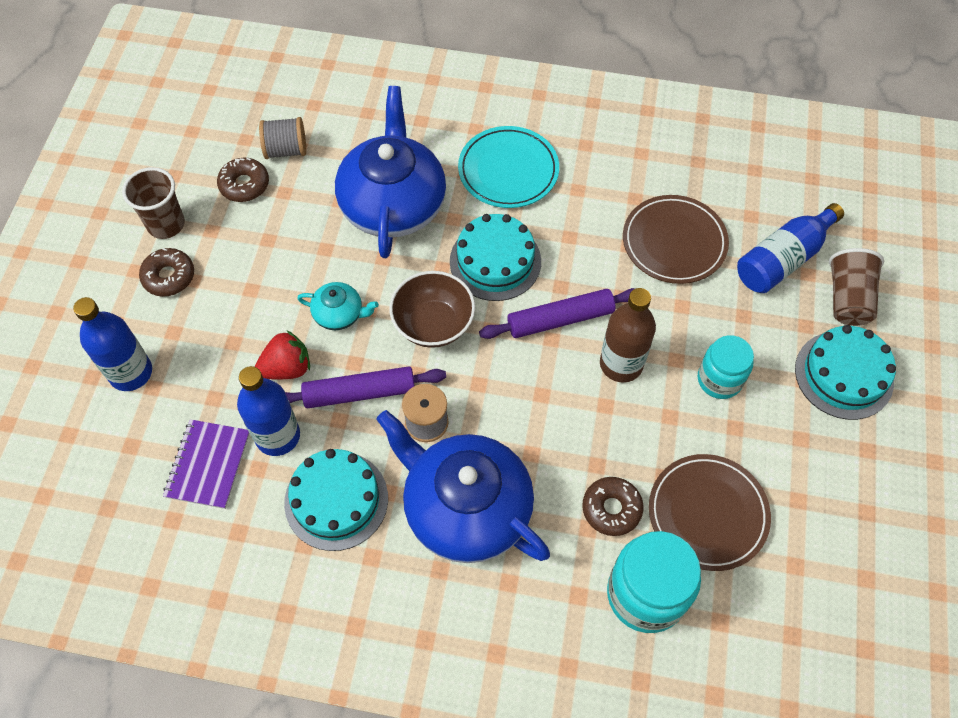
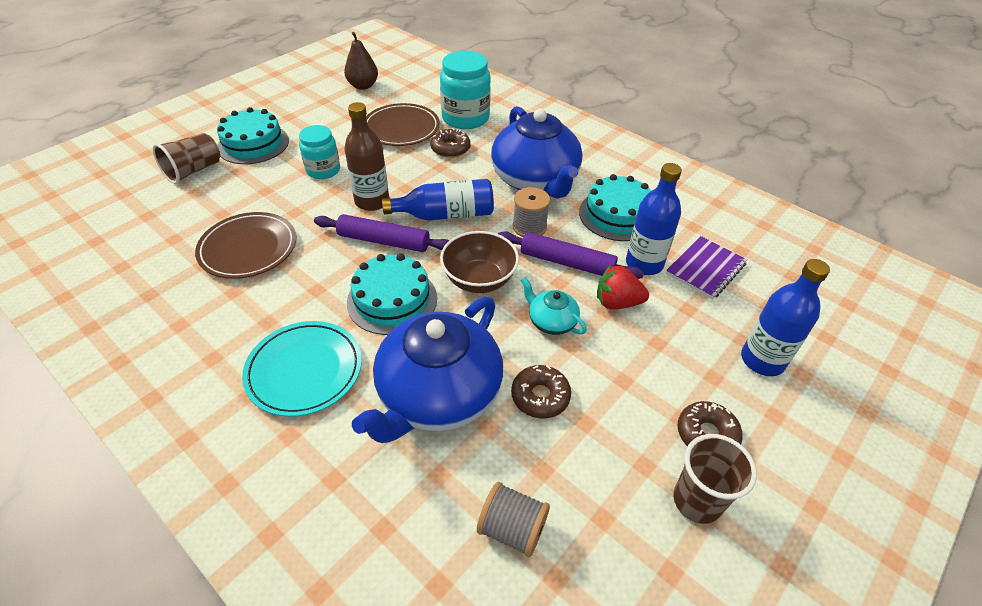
camera: 150 degrees left, 15 degrees down
(244, 185) = (584, 505): brown donut -> brown donut (540, 396)
(783, 259) = (196, 206): blue bottle -> blue bottle (445, 214)
(856, 585) = (363, 86): none -> brown pear

